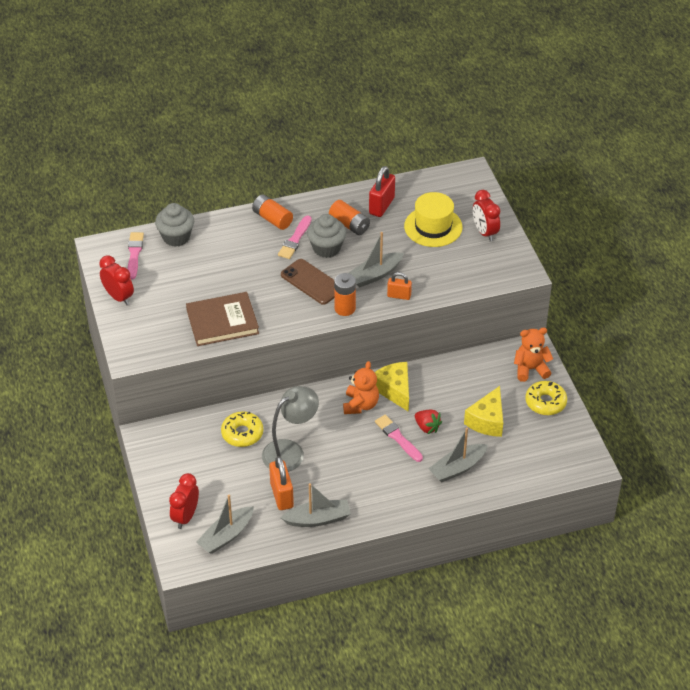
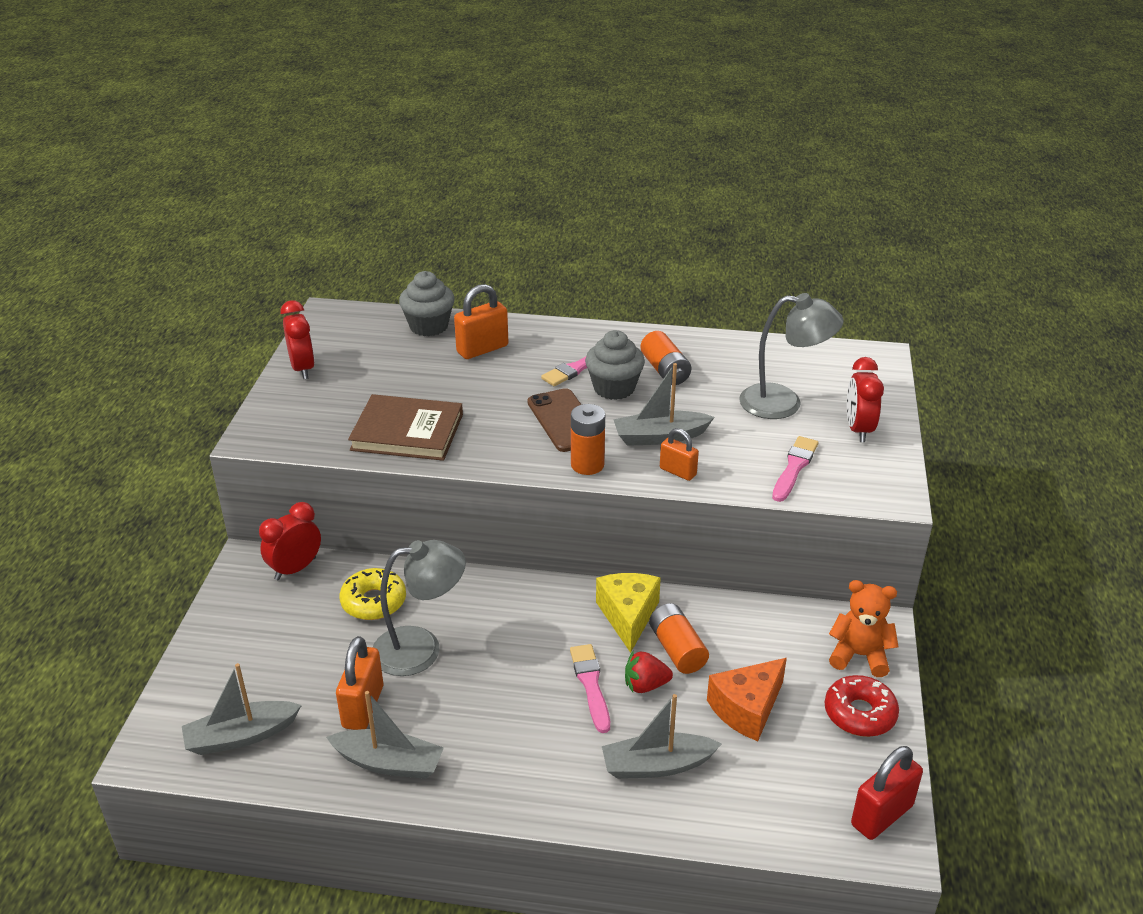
camera: 25 degrees right, 10 degrees down
(134, 254) = (363, 330): pink brush -> pink brush (794, 467)
(185, 516) = (209, 686): red clock -> red clock (295, 569)
(224, 244) = (482, 349): none -> orange padlock
(272, 219) = (566, 338): orange battery -> orange battery (677, 649)
(360, 405) = (565, 619): orange teddy bear -> none
(381, 206) = (724, 361): red padlock -> red padlock (882, 815)
(427, 427) = (645, 685): red strawberry -> red strawberry turned 105 degrees clockwise
(433, 227) = (783, 403): yellow hat -> grey lamp
(487, 421) = (747, 709): yellow cheese -> orange cheese
(545, 402) = (859, 713): yellow donut -> red donut

